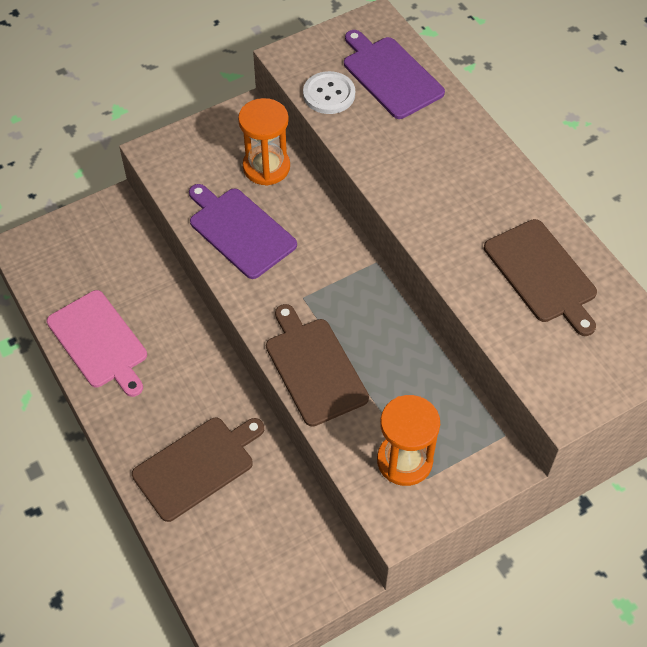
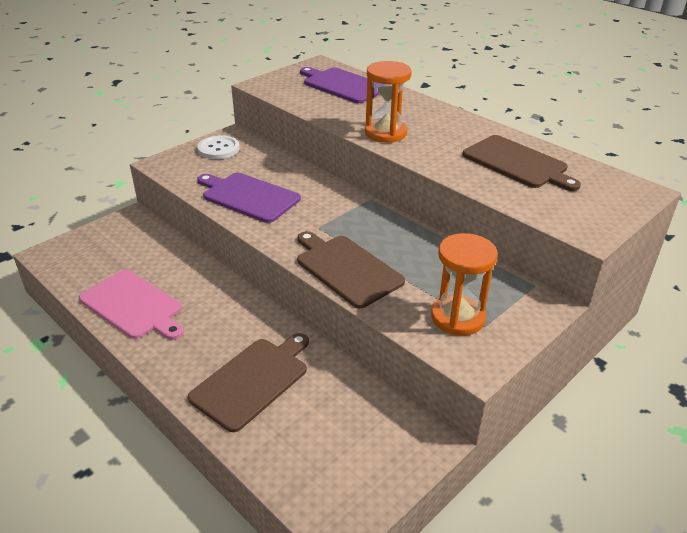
camera: 15 degrees left, 20 degrees down
(266, 167) = (258, 160): orange hourglass -> orange hourglass (385, 133)
(329, 94) = (299, 97): white button -> white button (218, 149)

